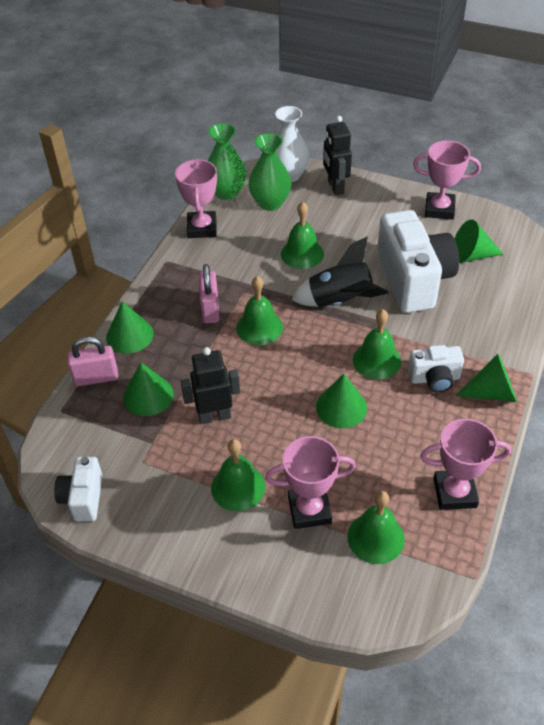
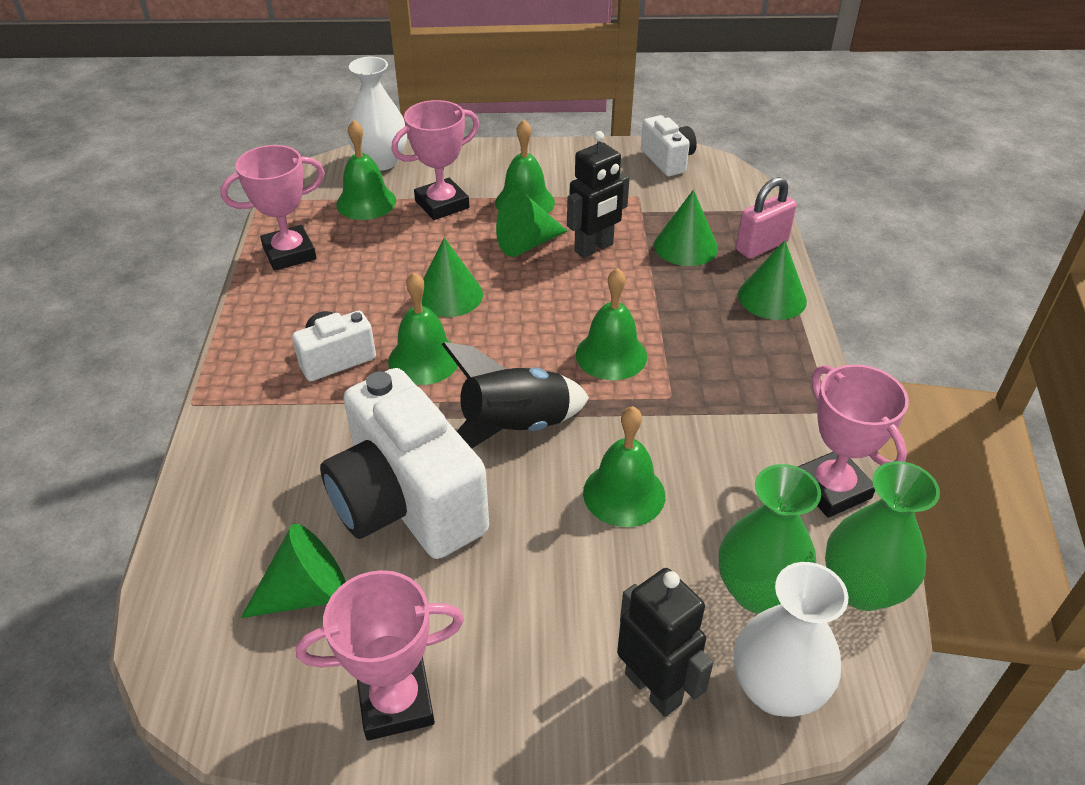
camera: 155 degrees right, 5 degrees down
(210, 309) = (698, 359): pink padlock -> none
(345, 599) = (381, 161): none -> white vase
(492, 392) = (251, 363): green cone -> green cone (527, 244)

